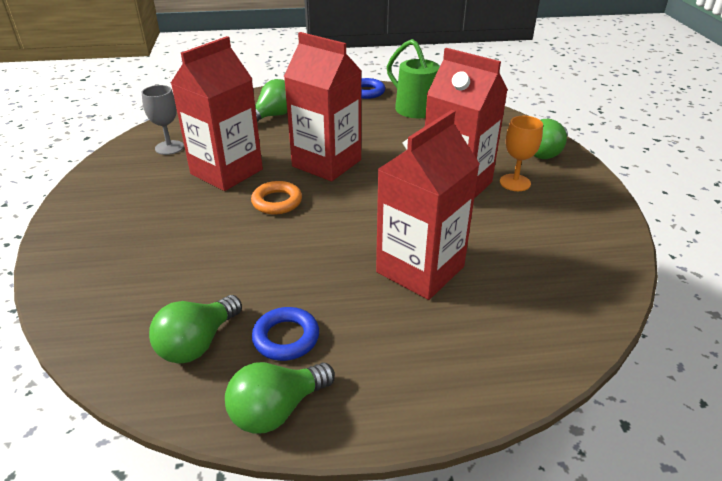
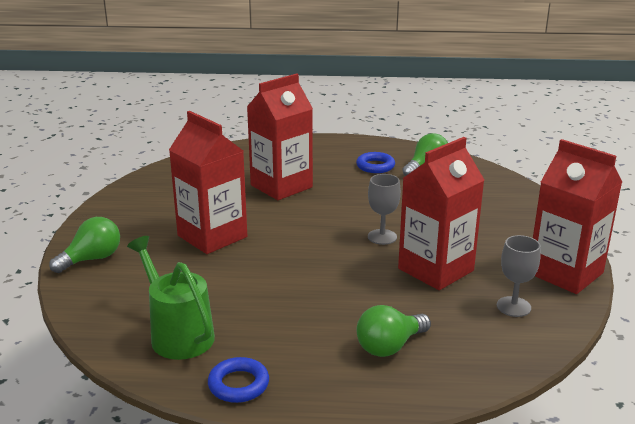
camera: 170 degrees left, 10 degrees down
(277, 202) = (382, 237): orange ring -> grey goblet
(277, 410) = (380, 147): green light bulb -> none
(326, 163) = (329, 269): red carton -> red carton (565, 273)
(515, 182) = (156, 233): orange goblet -> none

